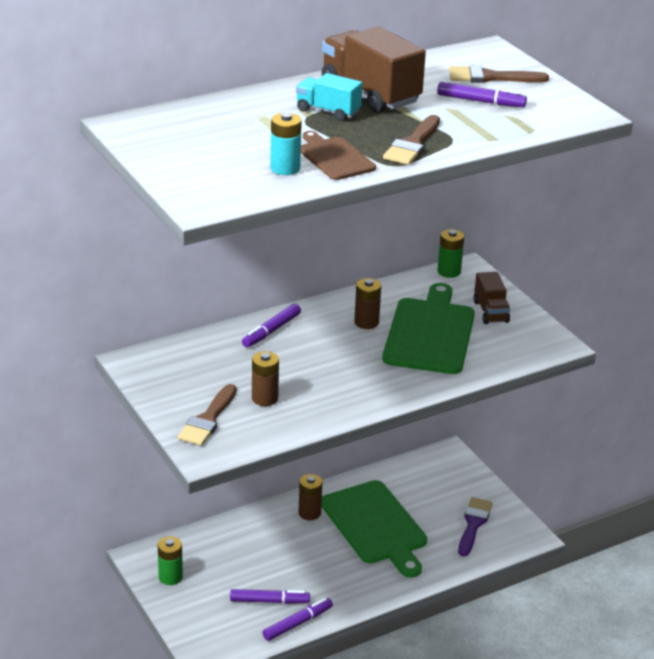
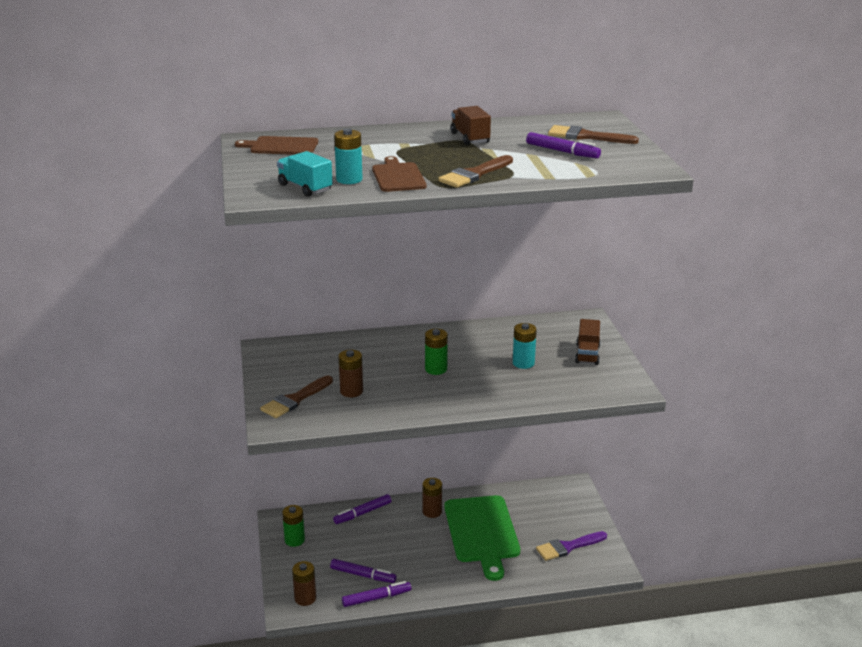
camera: 20 degrees right, 5 degrees down
(169, 130) = (281, 146): none -> brown cutting board
(271, 331) = (390, 342): purple marker -> purple marker (362, 513)
(328, 111) = (422, 146): turquoise truck -> turquoise truck (305, 188)
(366, 322) = (473, 347): brown battery -> brown battery (305, 598)
(370, 93) = (470, 138): brown truck -> brown truck, size x0.56
(430, 333) = (523, 363): green cutting board -> turquoise battery
(449, 272) = (569, 319): green battery -> green battery (436, 369)
(473, 524) = (568, 547): purple brush -> purple brush turned 150 degrees counterclockwise

